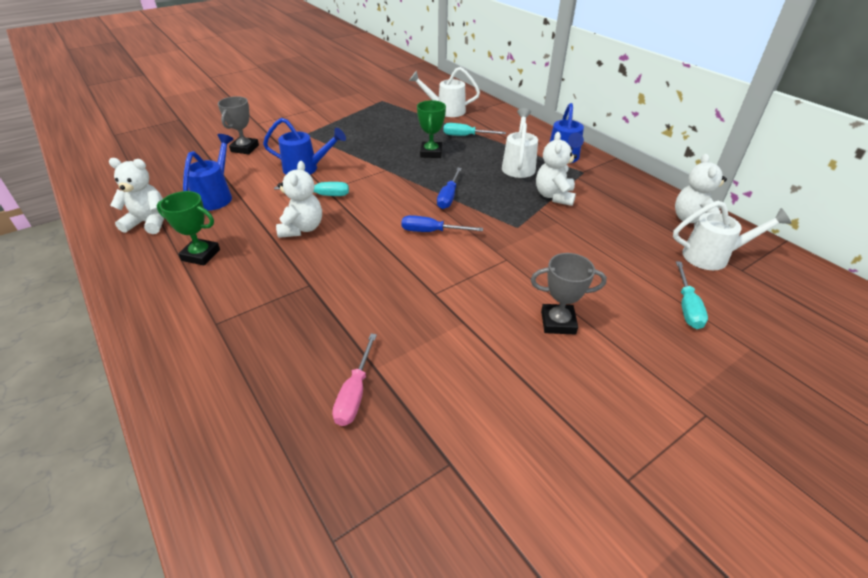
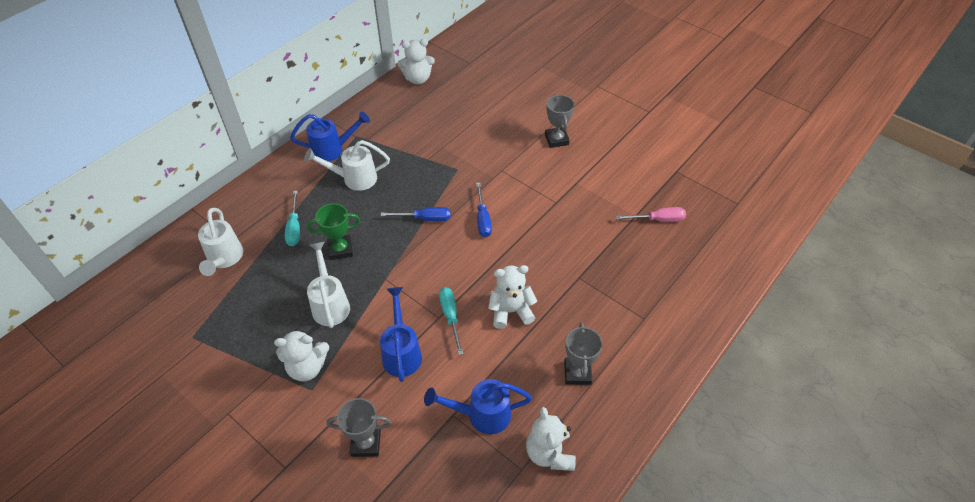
camera: 105 degrees left, 10 degrees up
(201, 255) = (577, 373): green trophy -> grey trophy
(554, 196) = (404, 151): white teddy bear -> white teddy bear (307, 367)
(687, 307) = (517, 87): turquoise screwdriver -> none
(712, 256) = (460, 73): white watering can -> white watering can (330, 304)

